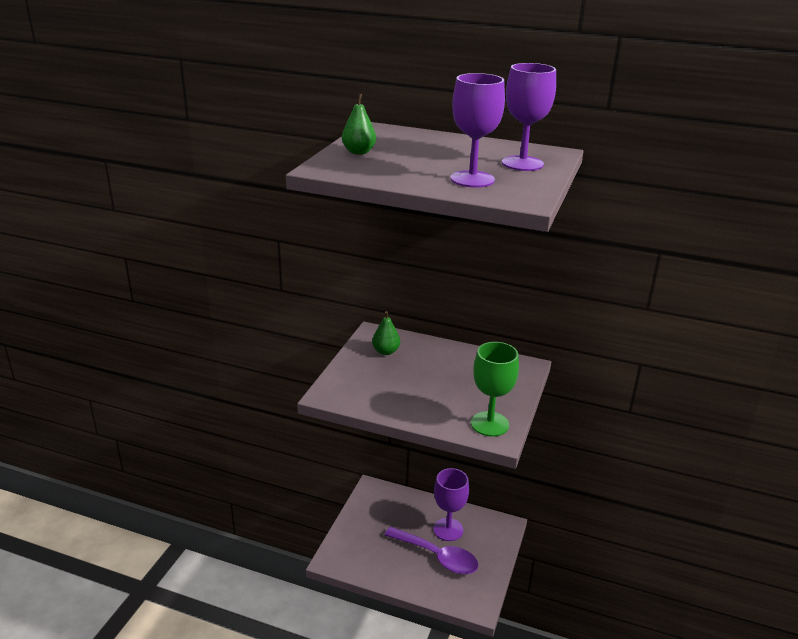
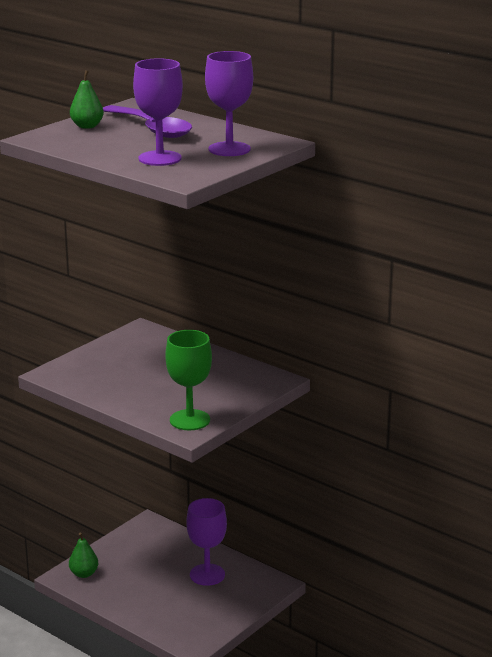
camera: 20 degrees right, 5 degrees down
(386, 351) = (139, 346): green pear -> green pear (84, 574)
(437, 556) = (178, 595): purple spoon -> purple spoon (151, 129)

